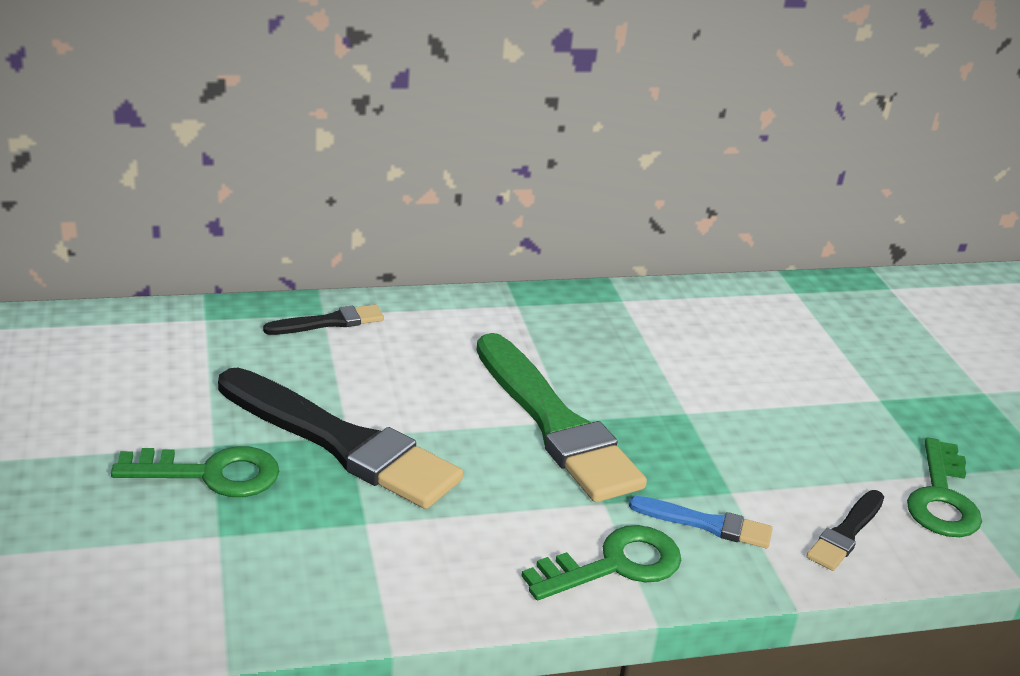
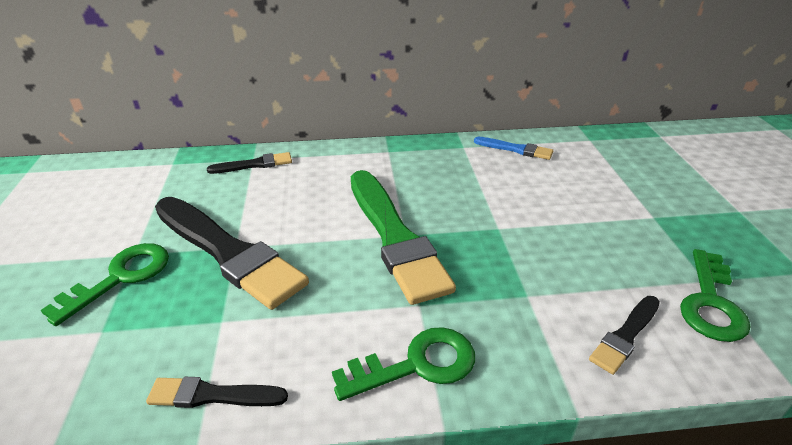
camera: 10 degrees right, 5 degrees up
(210, 474) = (120, 278): green key -> green key turned 60 degrees counterclockwise
(388, 598) = (212, 395): none -> black brush
(706, 524) = (502, 325): blue brush -> blue brush (516, 149)

